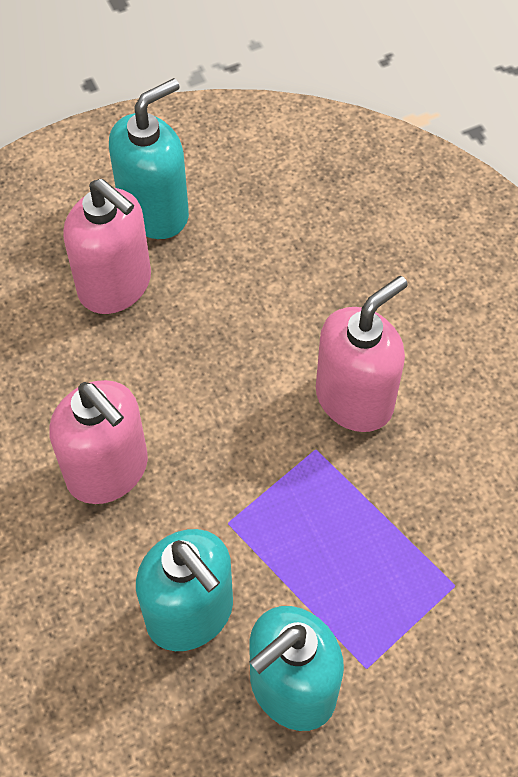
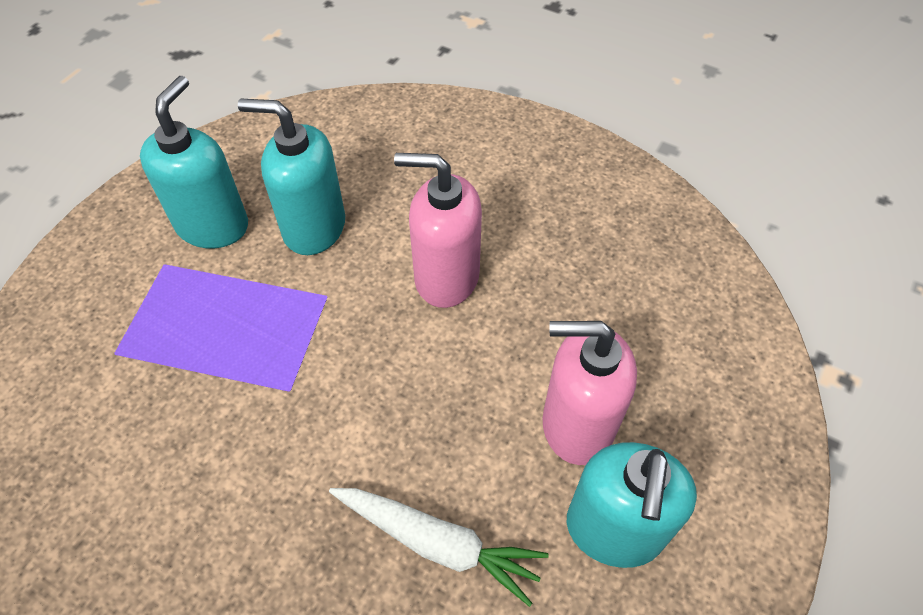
camera: 145 degrees right, 5 degrees down
(277, 272) = (438, 543): none -> white carrot
(354, 399) = (278, 456): pink soap dispenser -> none

